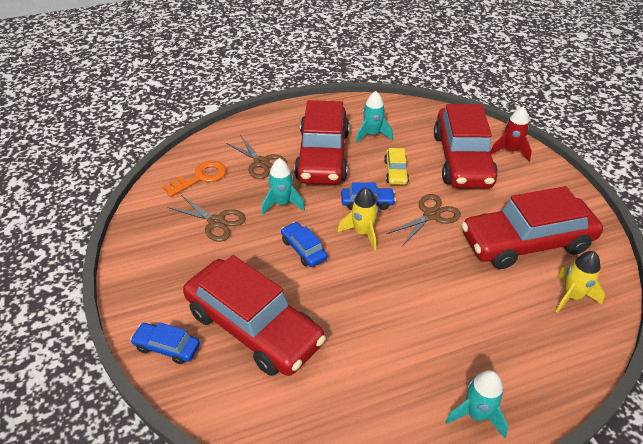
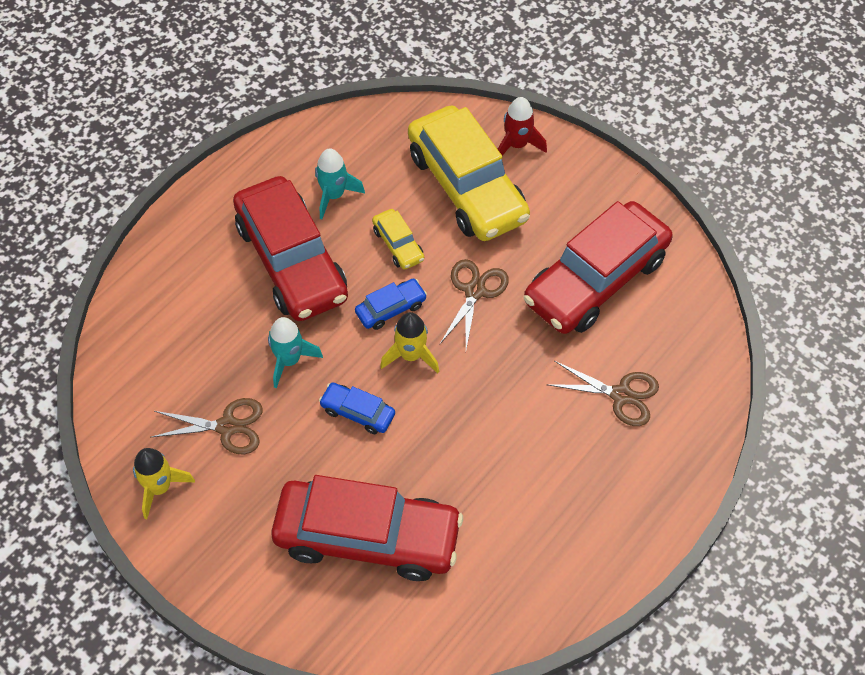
camera: 30 degrees left, 15 degrees up
(167, 347) = (291, 609): blue car -> none
(201, 177) = (157, 371): orange key -> none
(261, 162) = (219, 309): brown scissors -> brown scissors (621, 395)
(462, 159) = (467, 186): red car -> yellow car
(476, 414) = (639, 512): turquoise rocket -> none
(572, 296) = (670, 329): yellow rocket -> yellow rocket (159, 487)

